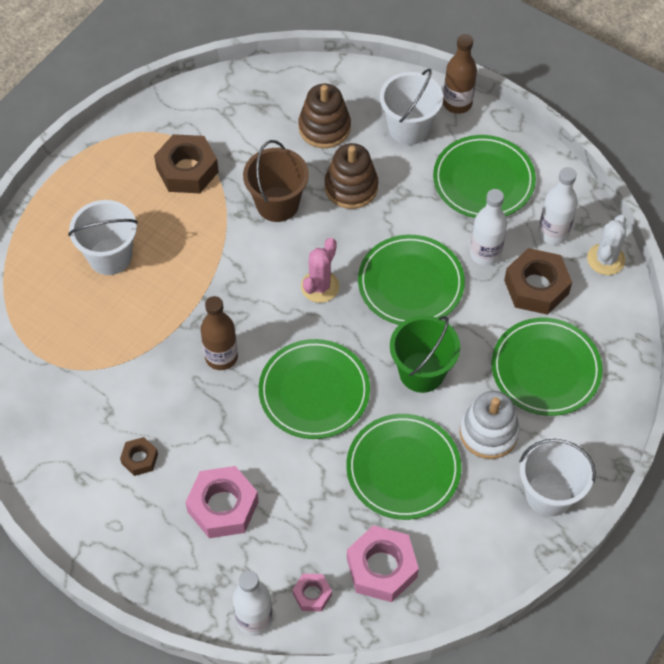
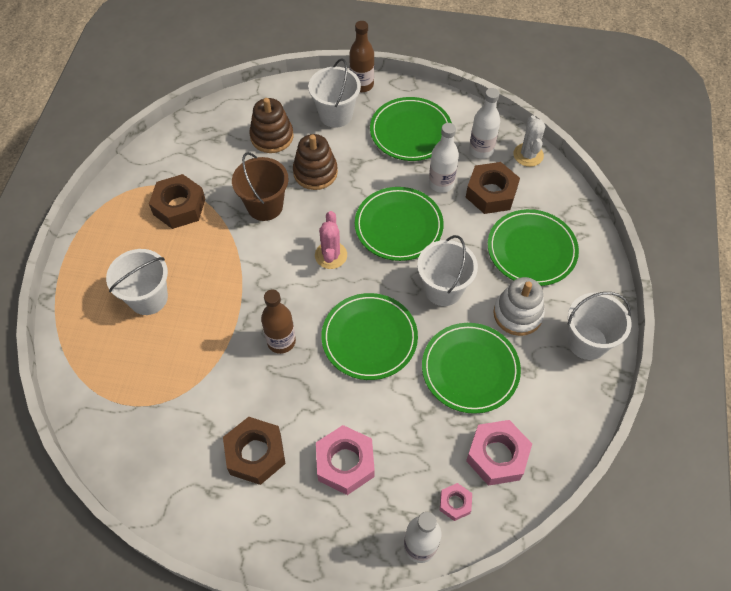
camera: 25 degrees left, 0 degrees up
(140, 459) = (255, 454): brown nut -> brown nut, size x1.88
(421, 372) = (443, 289): green bucket -> white bucket

